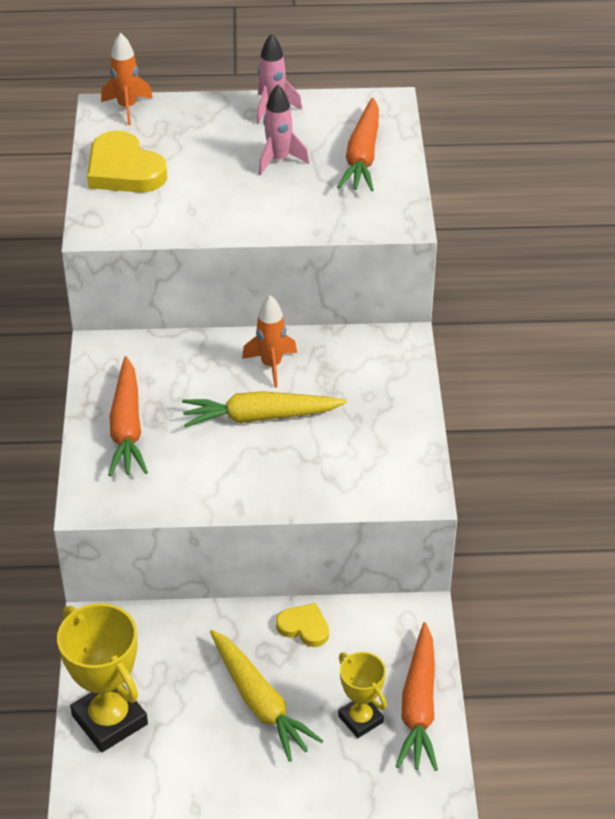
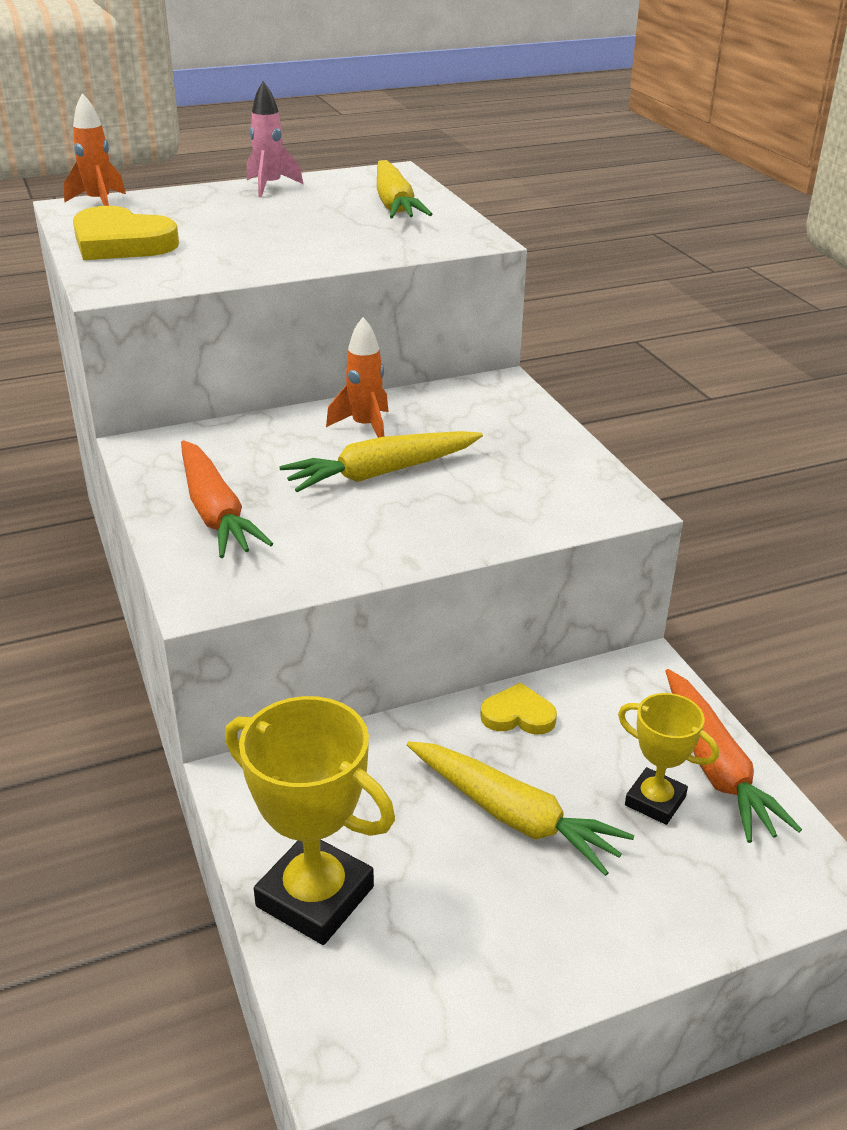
camera: 20 degrees left, 10 degrees down
(279, 160) = (303, 217): pink rocket -> none
(362, 156) = (394, 204): orange carrot -> yellow carrot

